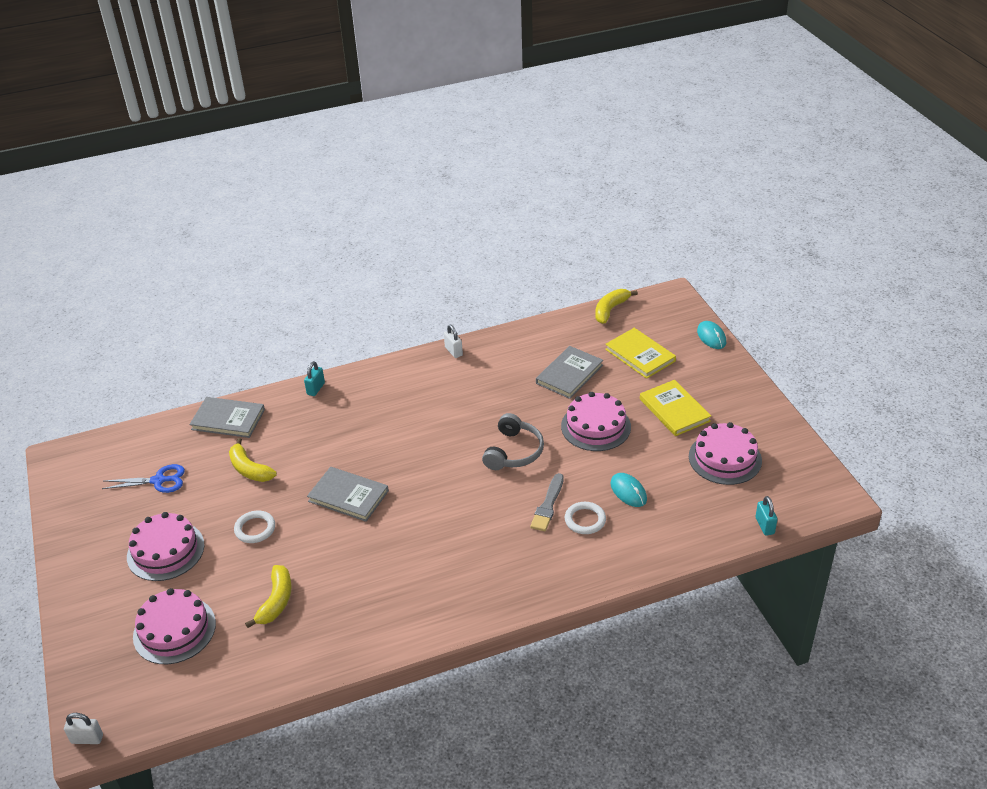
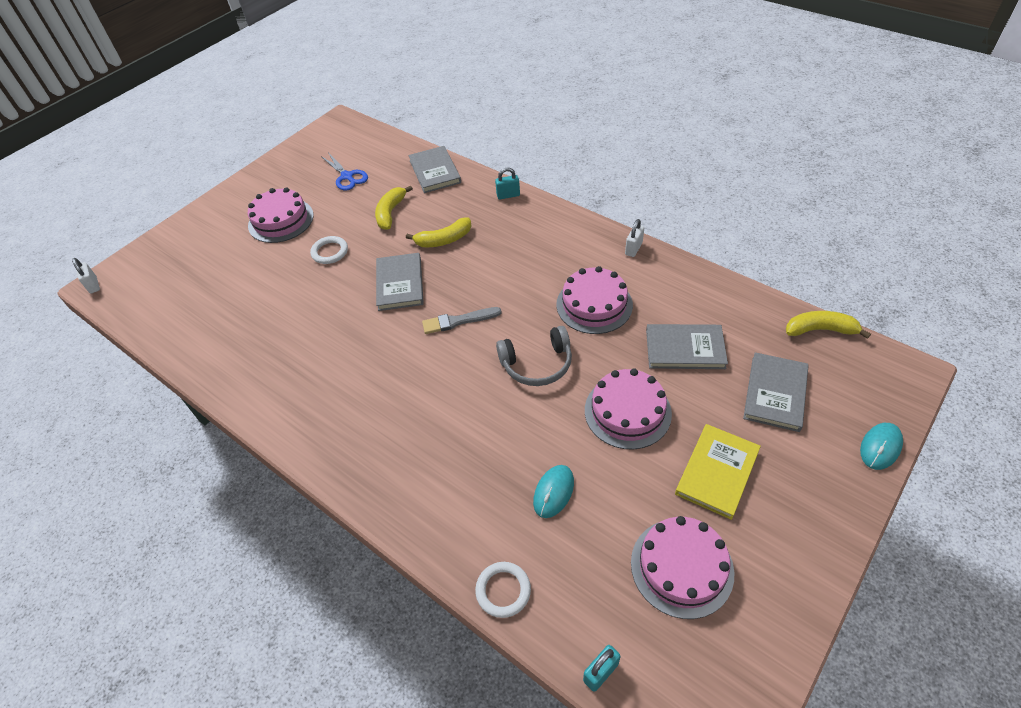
camera: 60 degrees right, 10 degrees up
(174, 630) = (207, 269): pink cake -> pink cake (594, 304)
(276, 601) = (261, 307): yellow banana -> yellow banana (444, 240)
(548, 505) = (485, 430): grey brush -> grey brush (458, 321)
(585, 520) = (485, 473): white ring -> white ring (503, 590)
(640, 355) = (775, 393): yellow book -> grey book

